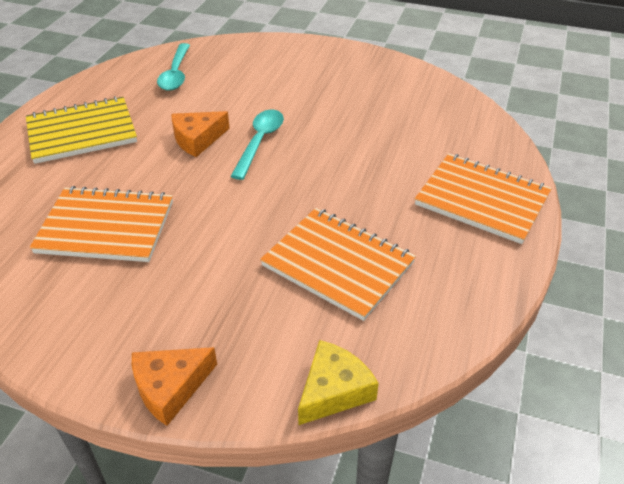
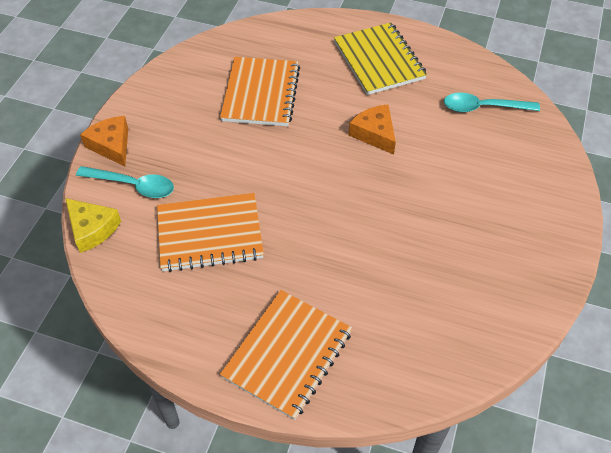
camera: 90 degrees right, 10 degrees up
(260, 142) = (373, 177): turquoise spoon -> turquoise spoon (133, 185)
(338, 264) = (210, 234): orange notebook -> orange notebook turned 45 degrees clockwise

